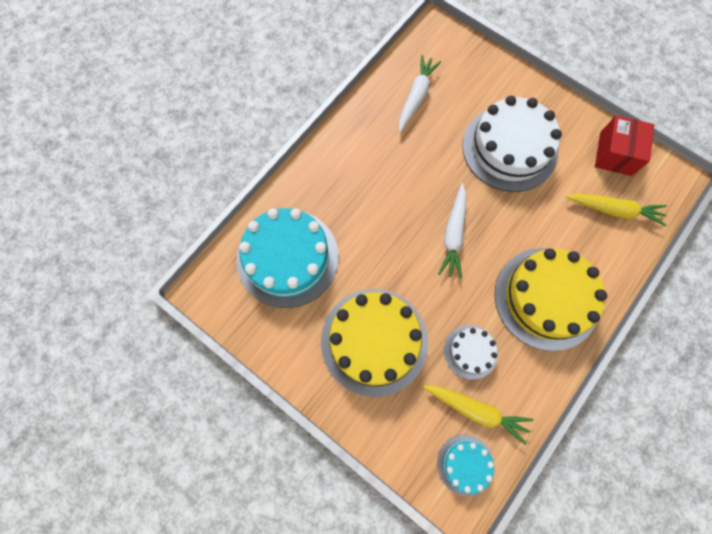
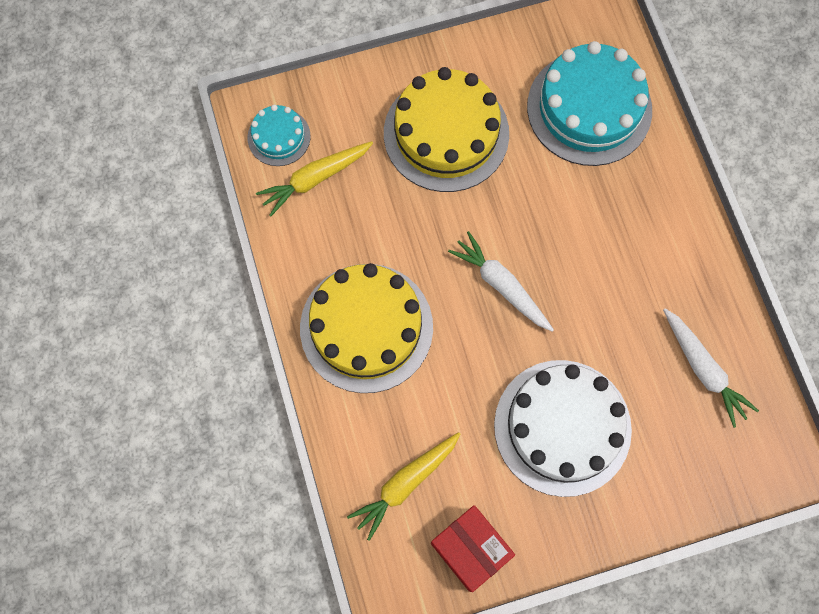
camera: 125 degrees right, 0 degrees up
(470, 351) = (370, 213): white cake -> none

